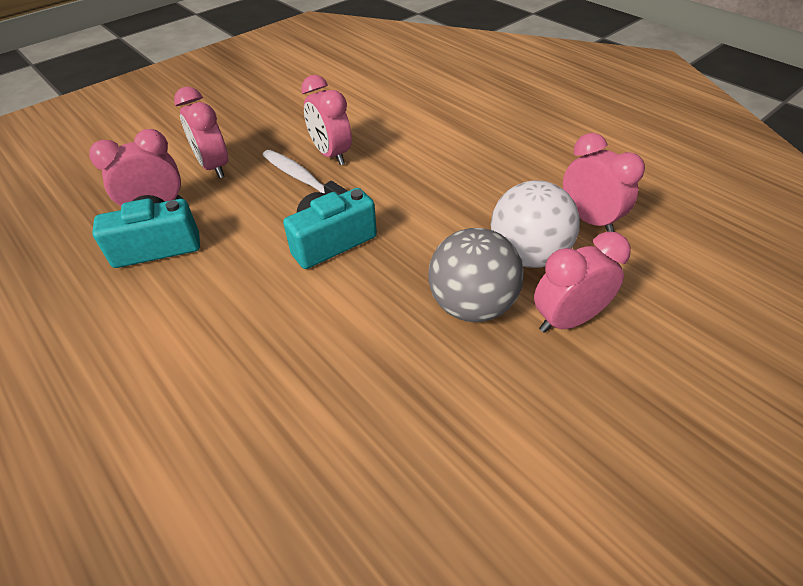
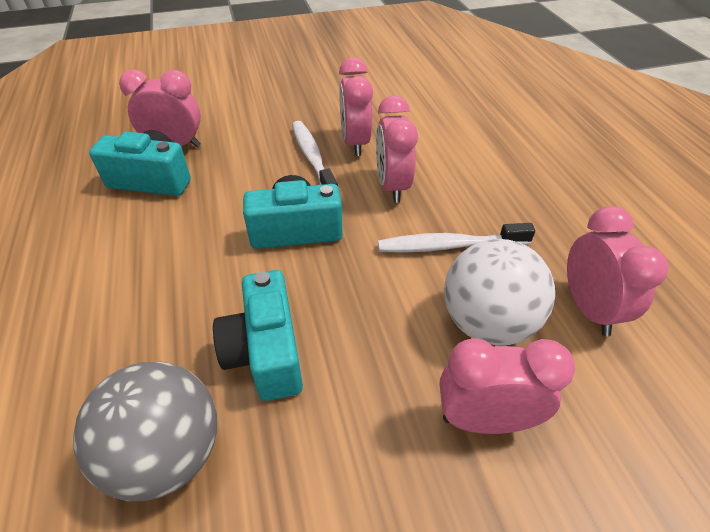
camera: 25 degrees right, 0 degrees up
(214, 167) = (246, 123): pink clock -> pink clock (392, 186)
(376, 342) = (266, 352): none -> turquoise camera
(464, 211) = (449, 246): none -> white toothbrush
(471, 305) = (387, 354): grey ball -> grey ball (167, 453)

